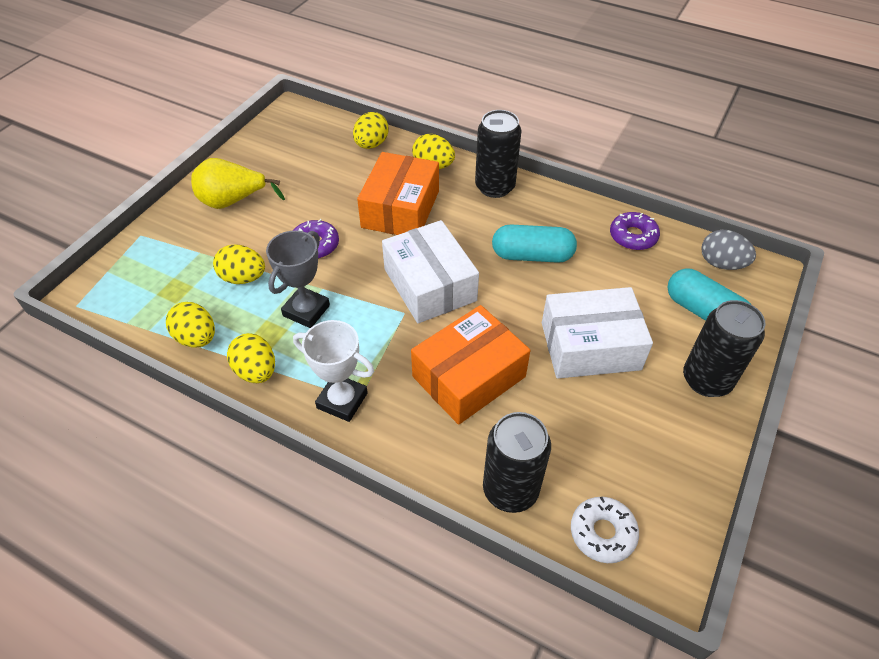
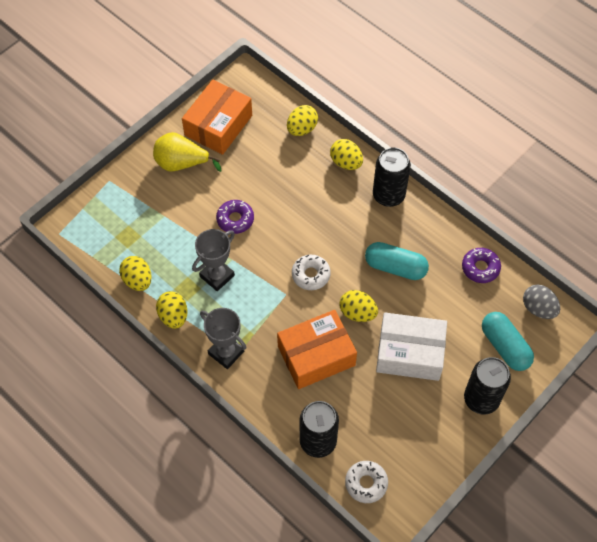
camera: 15 degrees right, 10 degrees up
(243, 278) = (177, 237): yellow egg -> yellow egg (357, 313)
(342, 400) = (226, 352): white trophy -> grey trophy
(400, 209) = (308, 200): orange box -> orange box (218, 125)
(430, 285) = (311, 275): white box -> white donut

